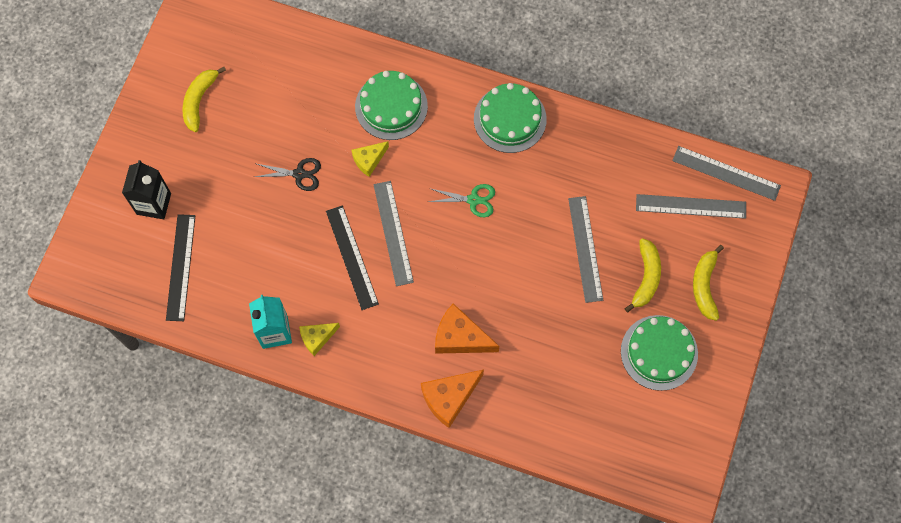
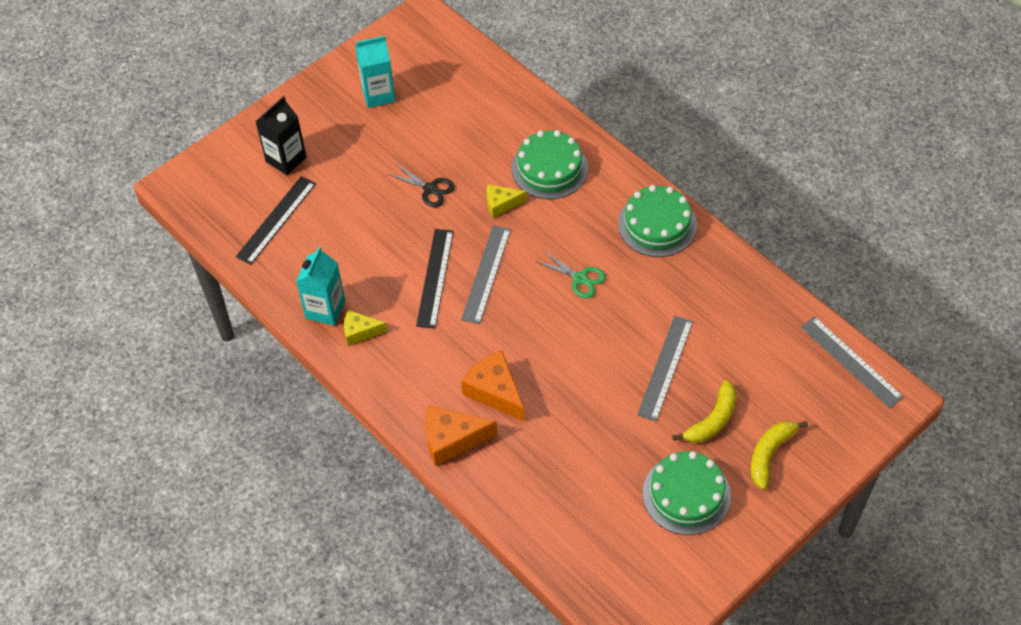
camera: 30 degrees right, 15 degrees down
(199, 100) = (378, 94): yellow banana -> turquoise carton
(691, 206) = (796, 376): grey ruler -> none

